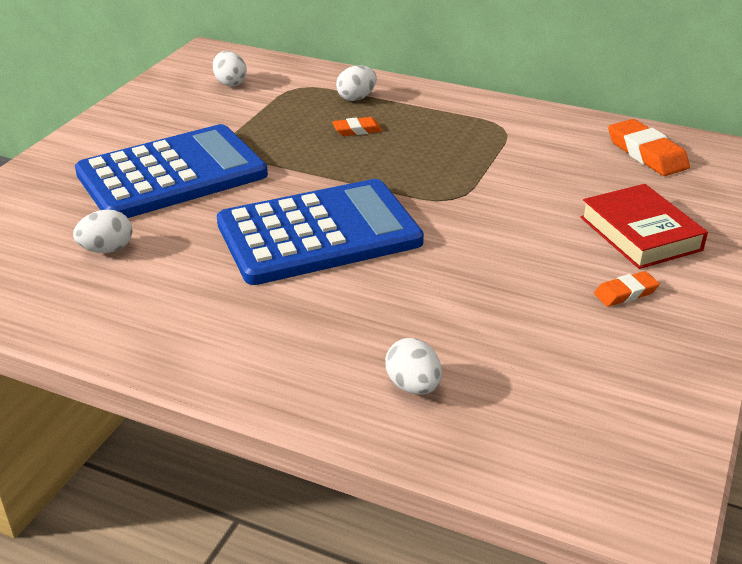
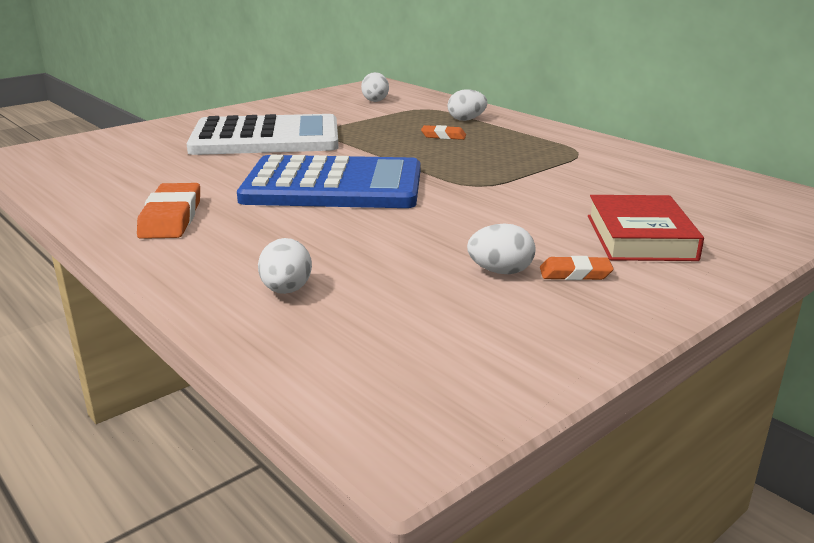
camera: 25 degrees right, 10 degrees down
(107, 249) = (164, 167): white egg -> white egg (500, 271)
(172, 174) = (266, 138): blue calculator -> white calculator
(646, 153) = (709, 187): orange eraser -> orange eraser (171, 218)

